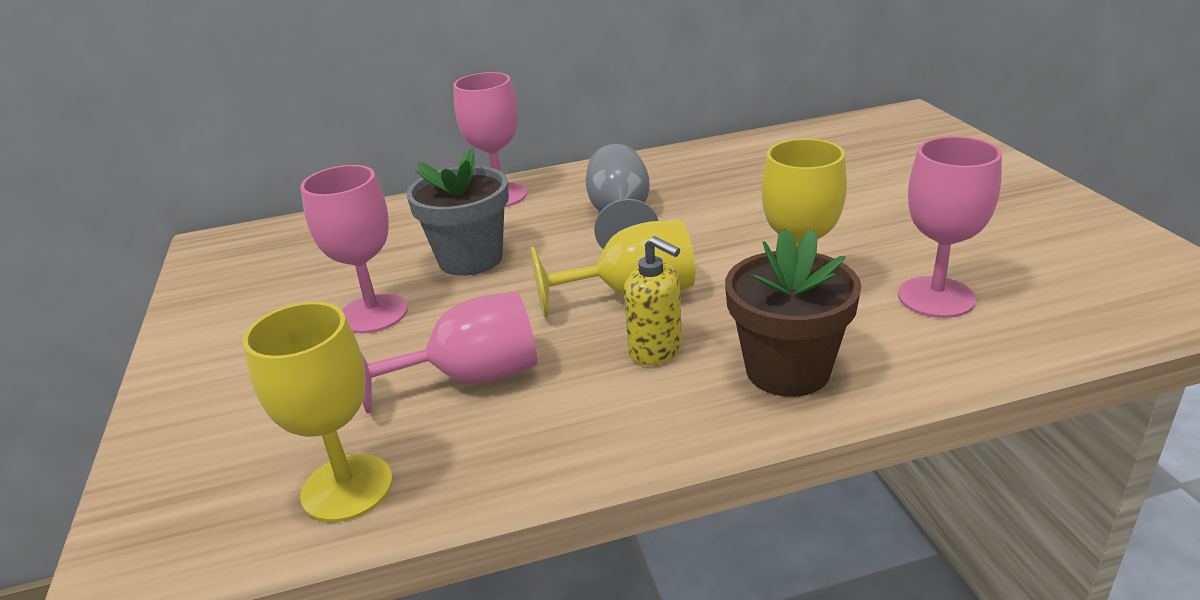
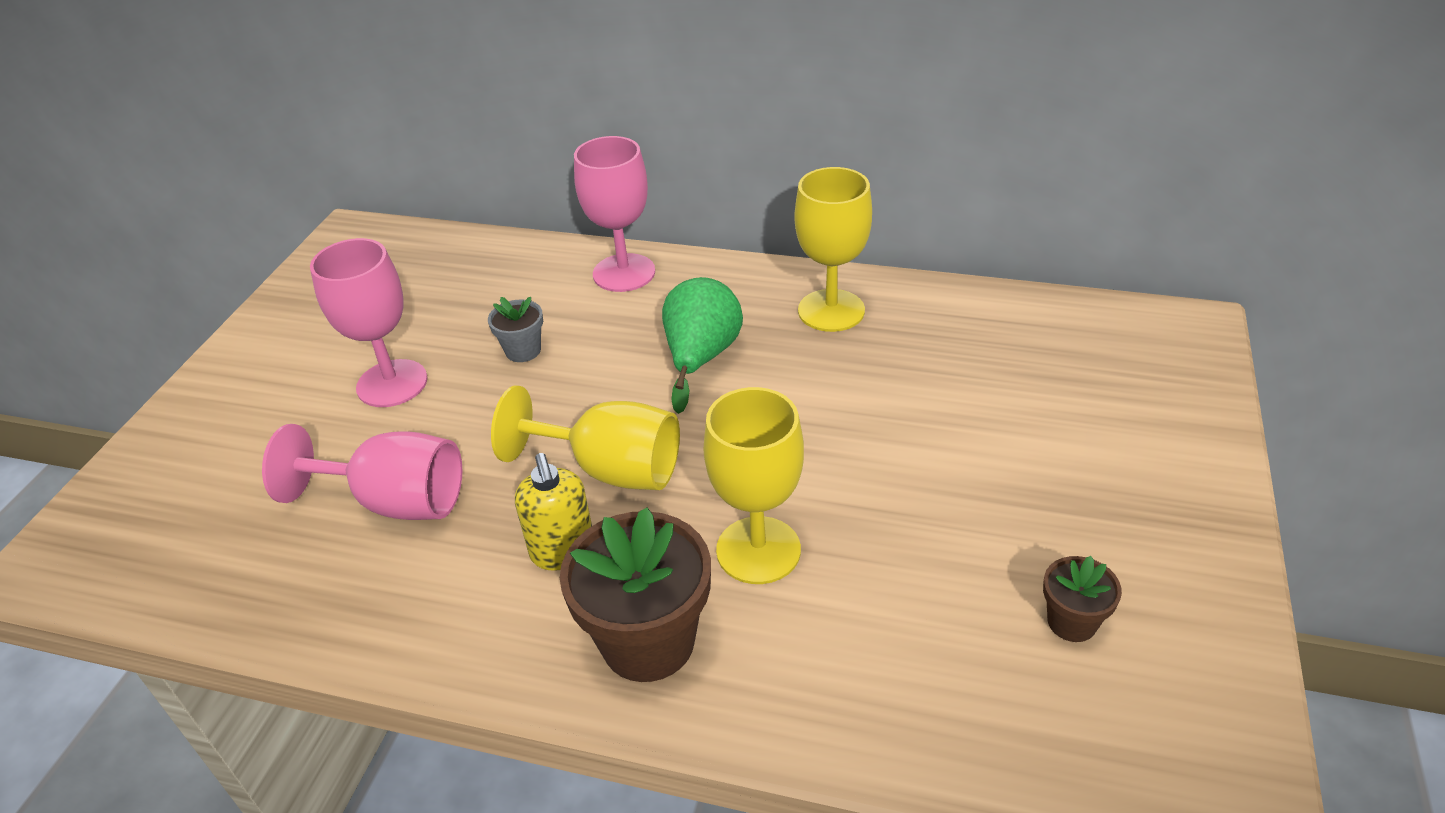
camera: 30 degrees right, 10 degrees up
(347, 488) = (217, 572): yellow goblet -> yellow goblet (831, 311)
(470, 259) = (523, 351): grey flower pot -> grey flower pot, size x0.51
(621, 219) = (701, 358): grey goblet -> green pear
(936, 297) = (892, 628): pink goblet -> none
(1030, 253) = (1071, 622): none -> brown flower pot

